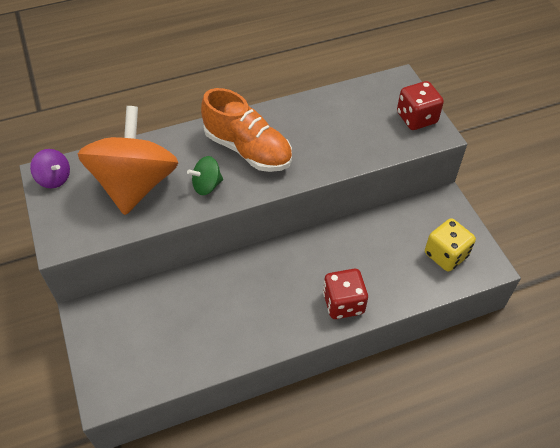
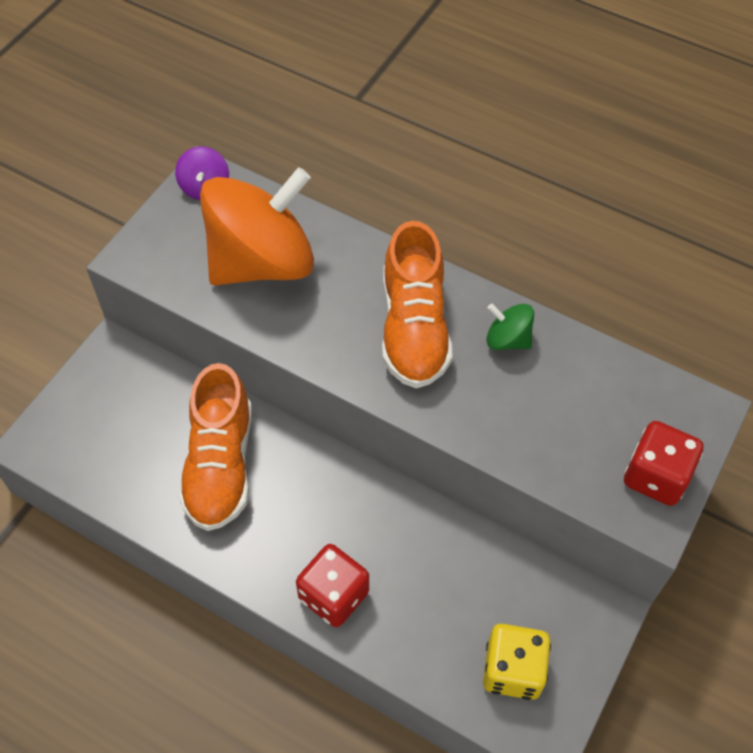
camera: 50 degrees right, 5 degrees up
(207, 185) = (322, 328): green spinning top -> green spinning top (507, 339)
(217, 306) = (220, 465): none -> orange shoe

